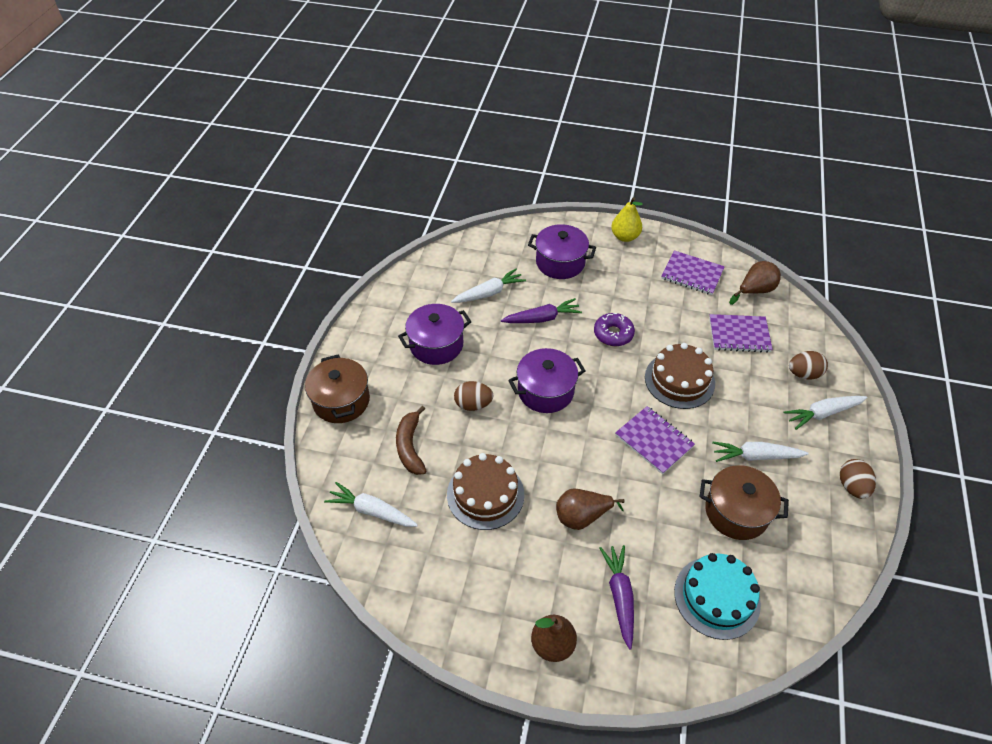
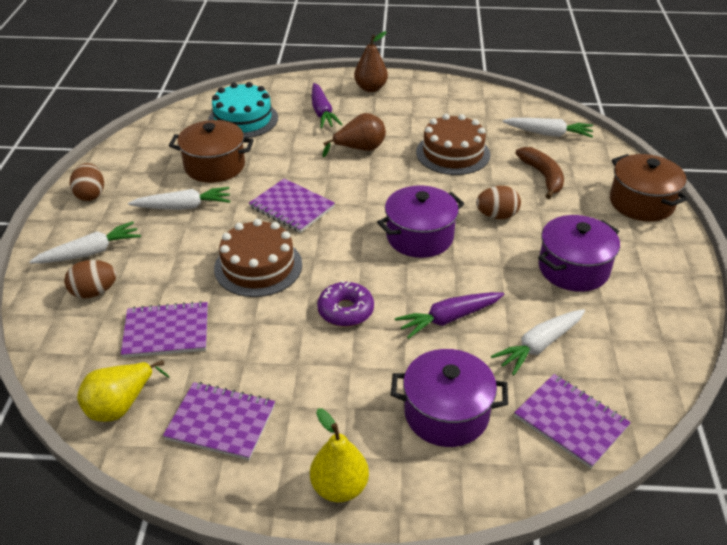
camera: 170 degrees right, 10 degrees down
(491, 250) = (570, 422): none -> purple notebook
(755, 291) = (120, 405): brown pear -> yellow pear

